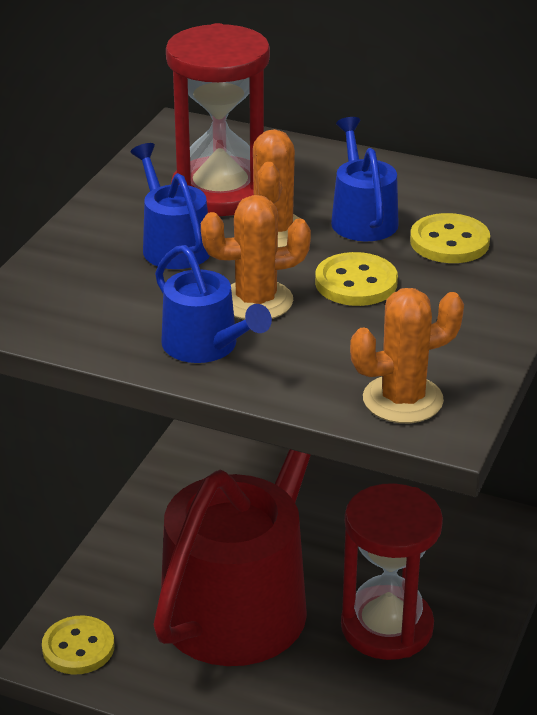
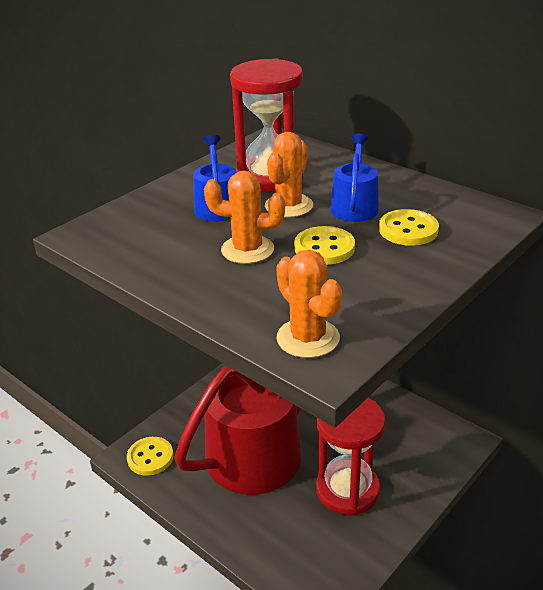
camera: 20 degrees right, 0 degrees up
(206, 346) = (193, 274): blue watering can -> none
(402, 400) = (308, 338): orange cactus -> orange cactus turned 60 degrees clockwise

